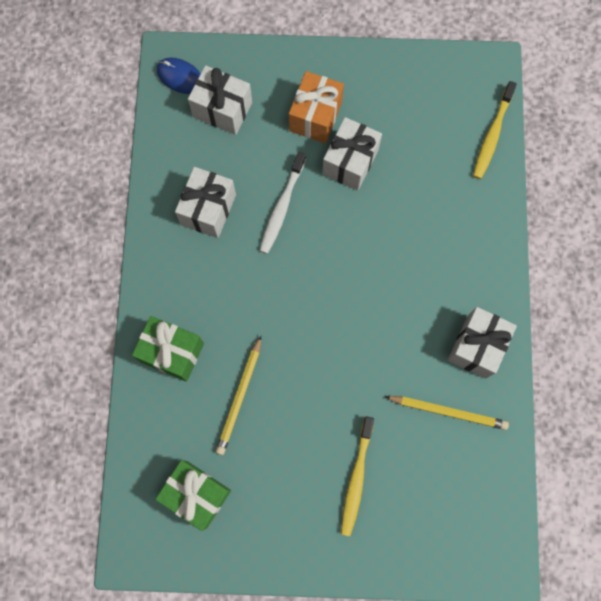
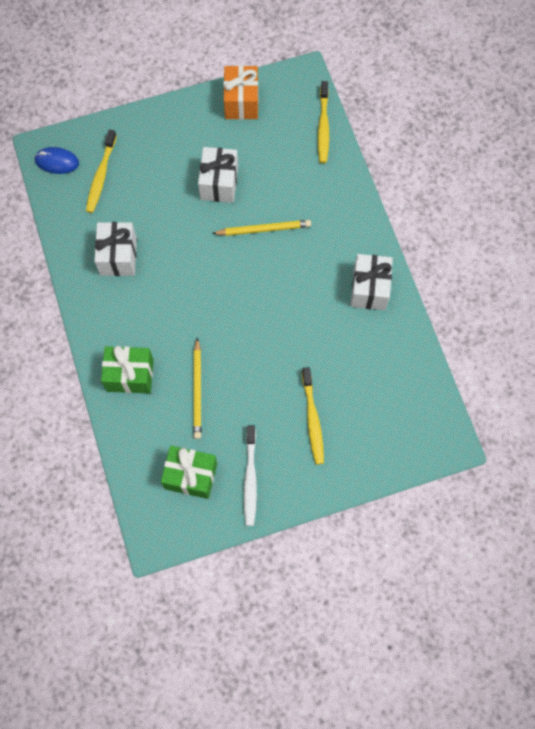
camera: 20 degrees left, 5 degrees down
(222, 109) = (101, 176): white gift -> yellow toothbrush
(282, 207) = (177, 235): white toothbrush -> white toothbrush (250, 479)
(315, 116) = (178, 157): orange gift -> orange gift (241, 102)
(448, 412) = (365, 345): yellow pencil -> yellow pencil (263, 229)

